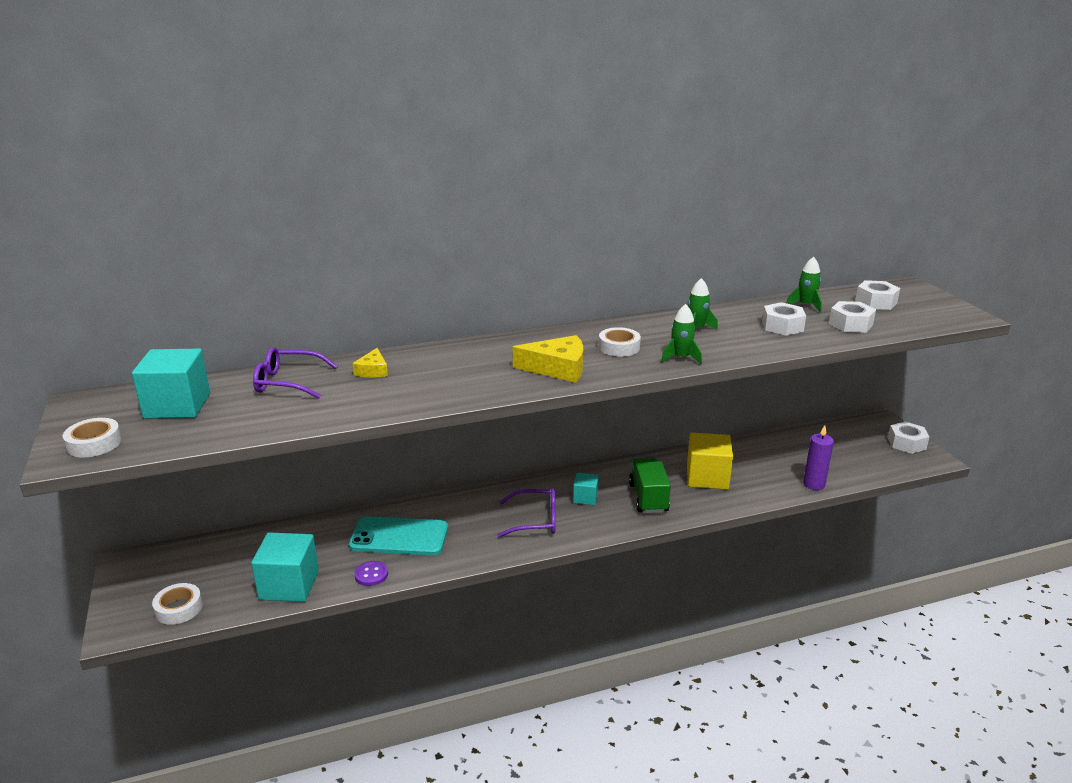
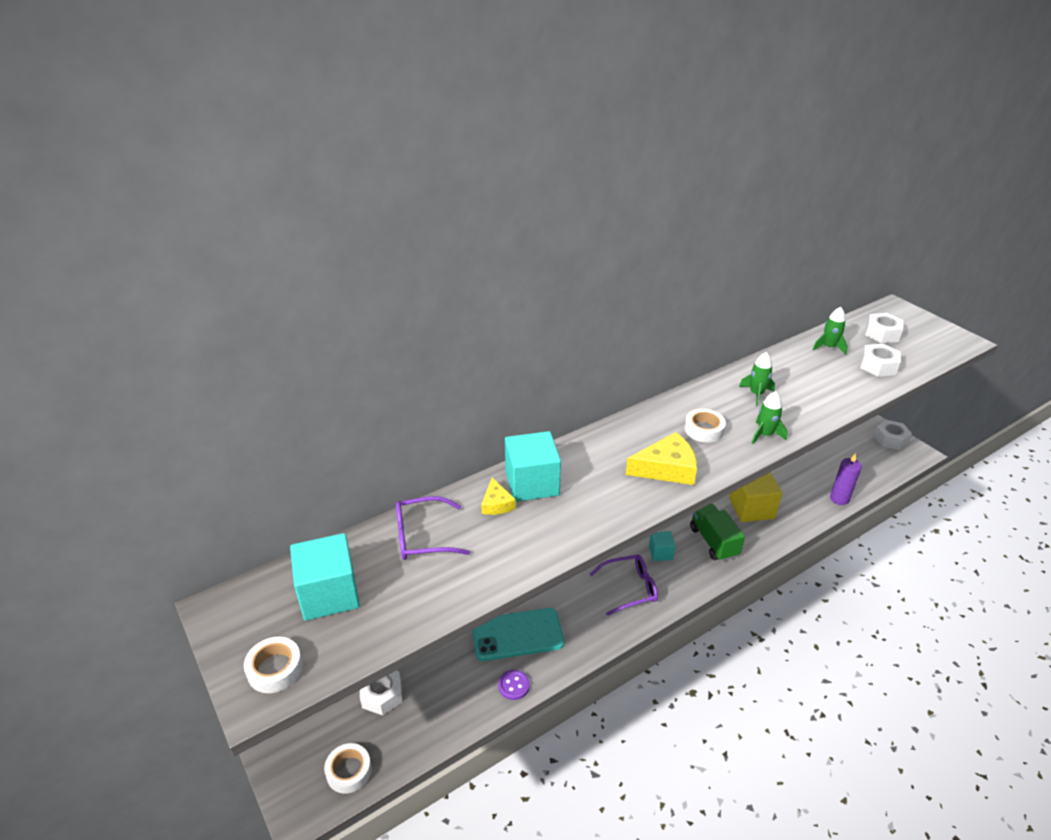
camera: 15 degrees left, 10 degrees up
(289, 585) = (442, 716): turquoise cube -> turquoise cube (532, 483)
(782, 326) = (825, 378): white nut -> white nut (381, 695)

